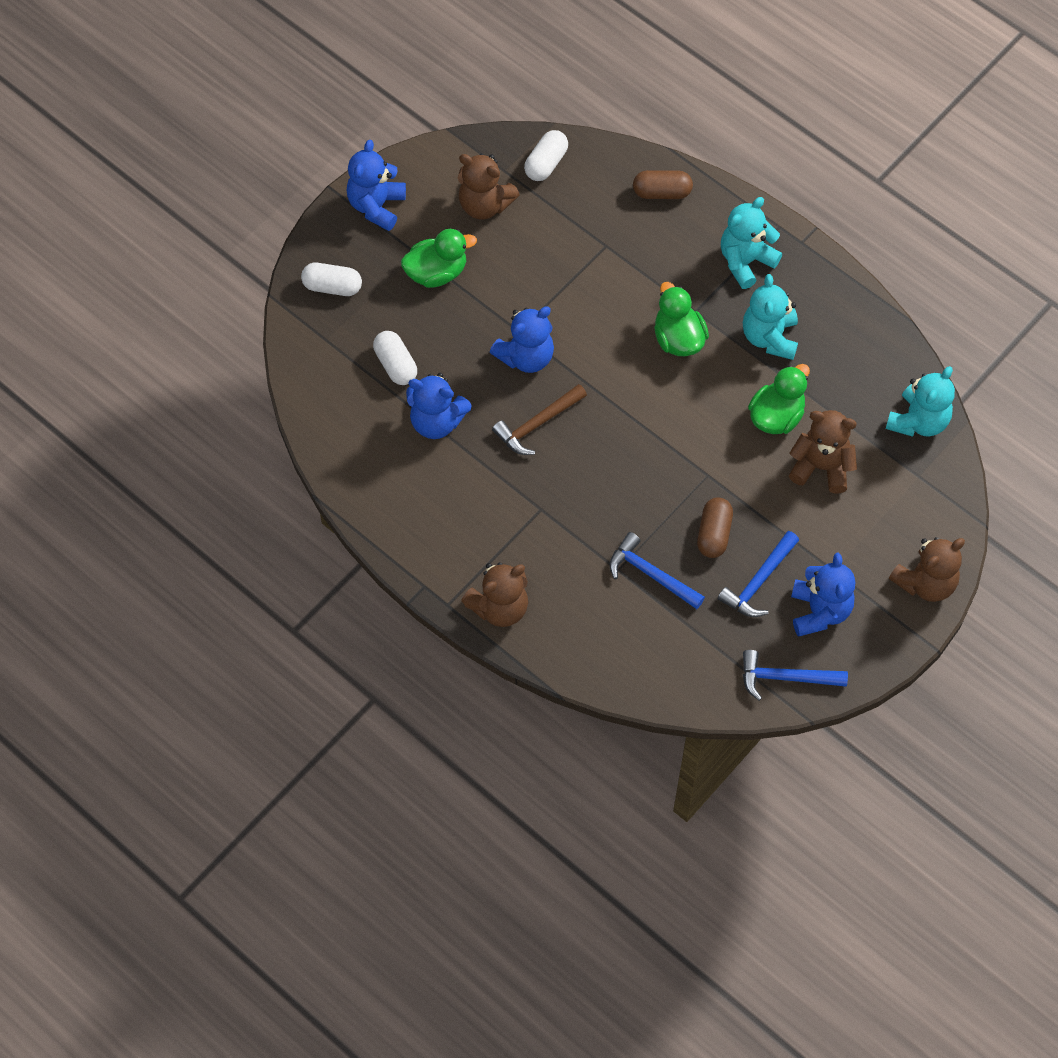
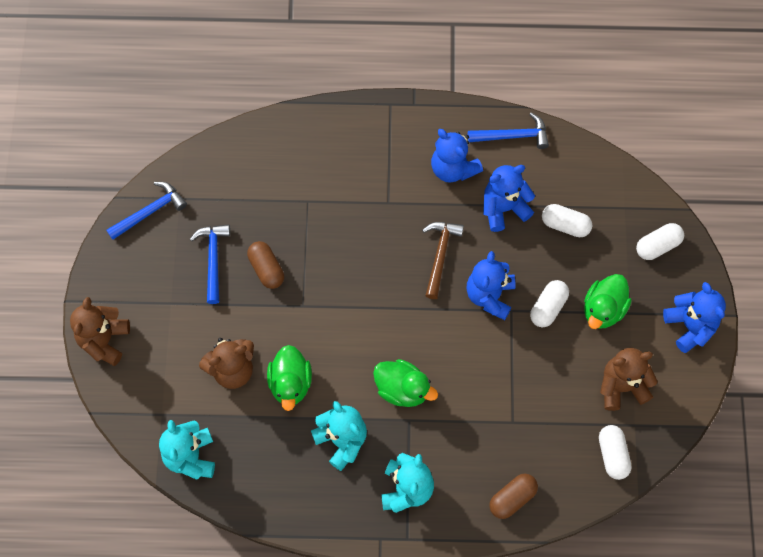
camera: 140 degrees right, 5 degrees up
(483, 309) = (548, 307): none -> white capsule
(499, 607) = (358, 125): brown teddy bear -> none
(651, 574) = (284, 213): blue hammer -> blue hammer (512, 136)
(819, 611) = (160, 269): blue teddy bear -> blue teddy bear (453, 168)

